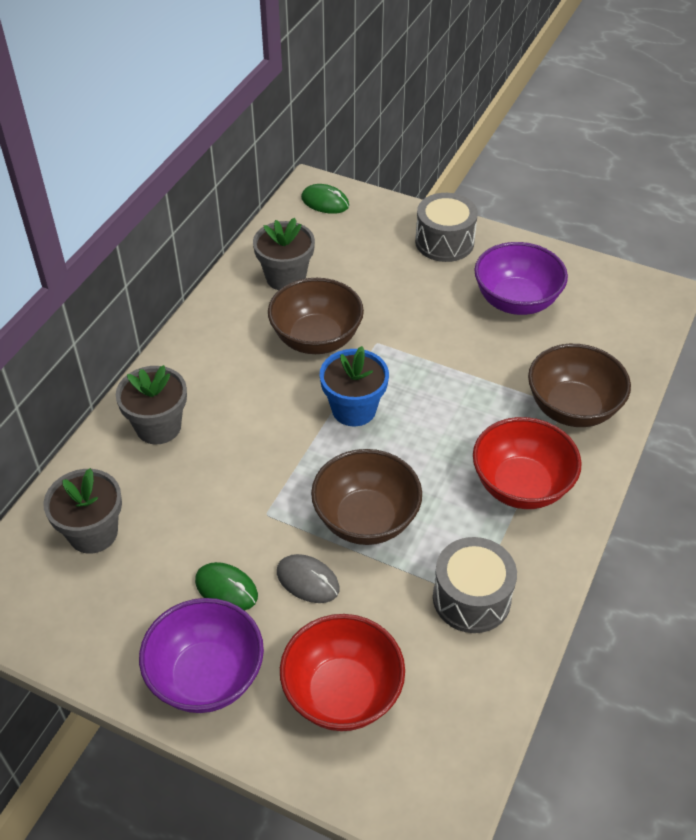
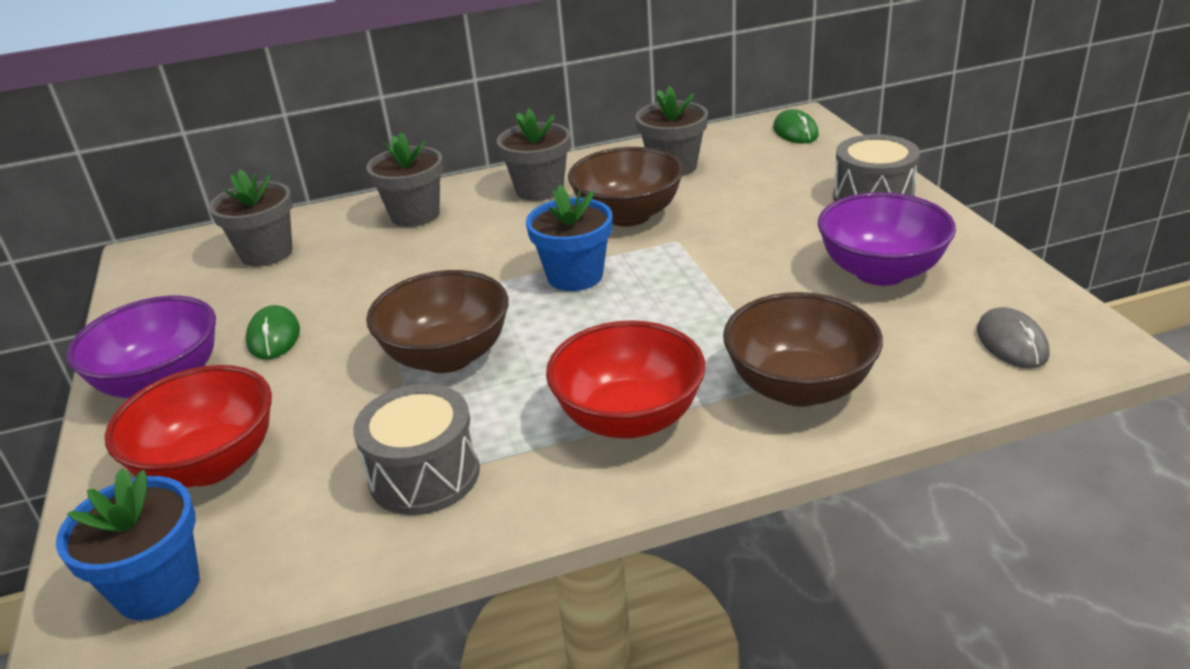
camera: 50 degrees right, 15 degrees down
(219, 350) = (539, 189): none -> grey flower pot
(308, 580) = (331, 369): grey mouse -> grey mouse (1011, 343)
(439, 771) = (158, 587): none -> blue flower pot

